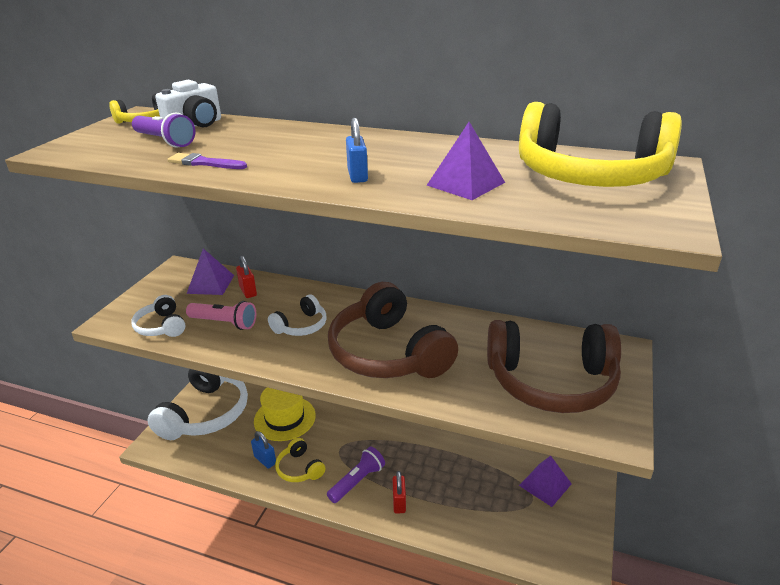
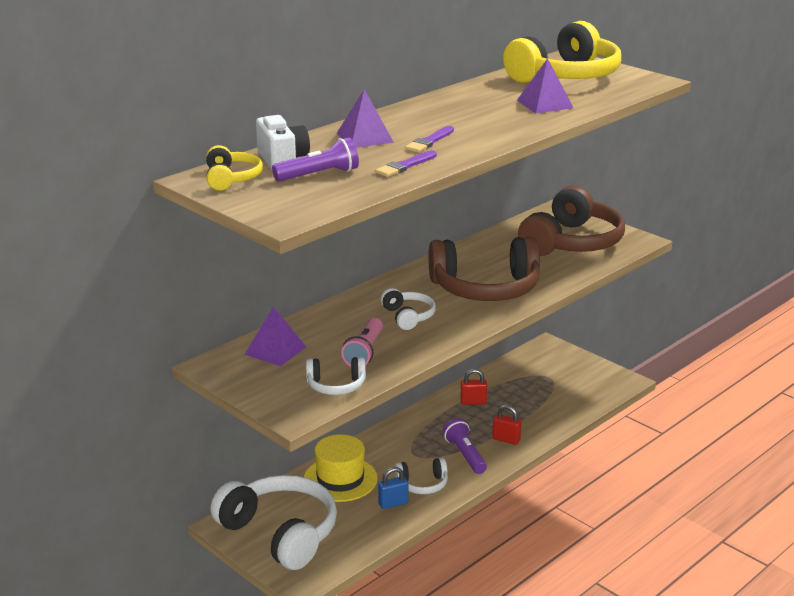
camera: 65 degrees left, 5 degrees down
(224, 323) = (364, 352): pink flashlight -> pink flashlight turned 150 degrees clockwise
(248, 291) = (315, 332): red padlock -> red padlock (473, 402)
(282, 159) = (429, 141): none -> purple brush
(299, 468) = (422, 484): yellow headphones -> white headphones
(357, 176) = (496, 126): blue padlock -> none
(545, 484) = (538, 366): purple pyramid -> purple pyramid (364, 137)

